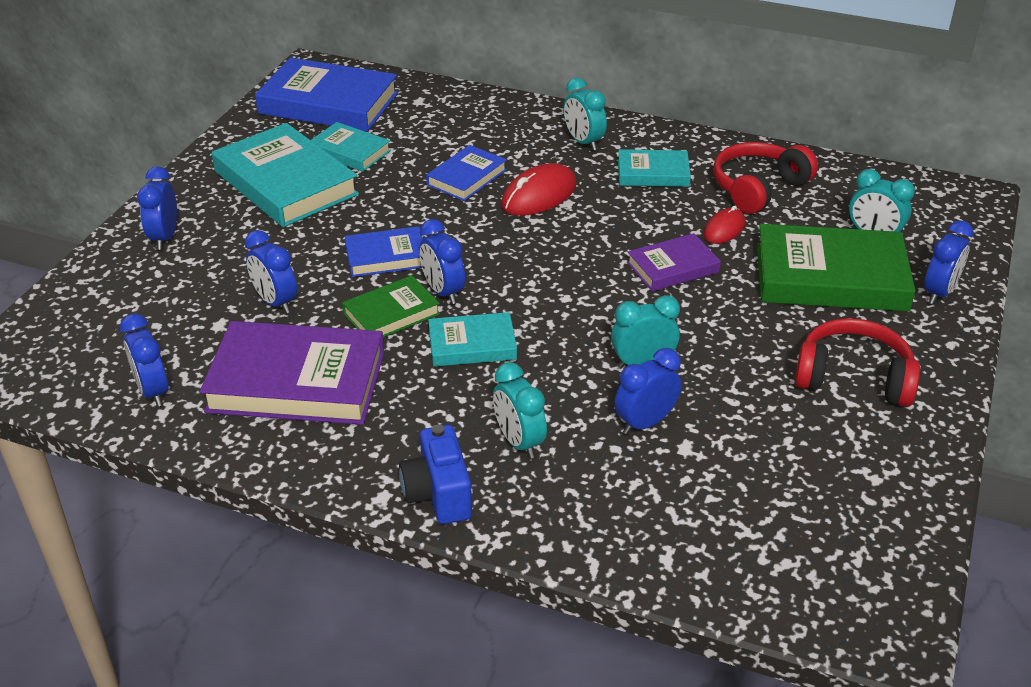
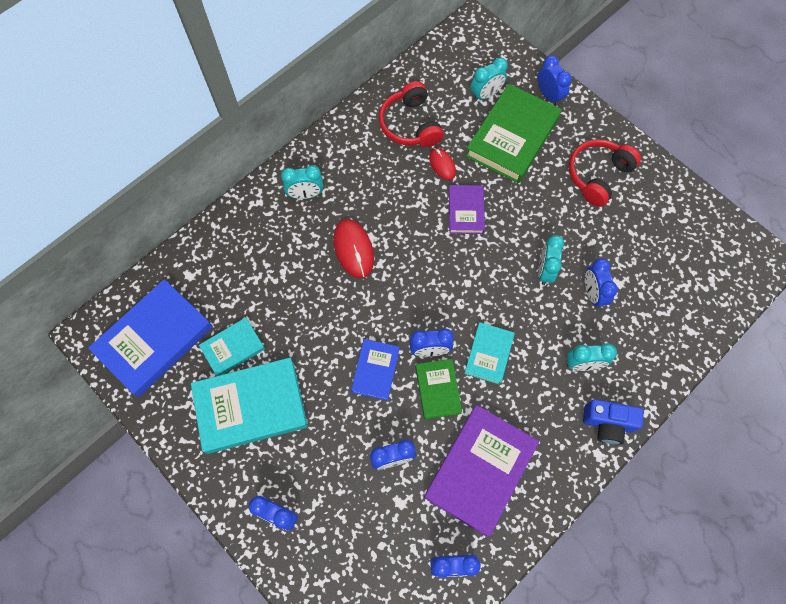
camera: 65 degrees left, 30 degrees up
(466, 177) = (309, 284): blue book -> none
(653, 173) = (364, 172): turquoise book -> none

